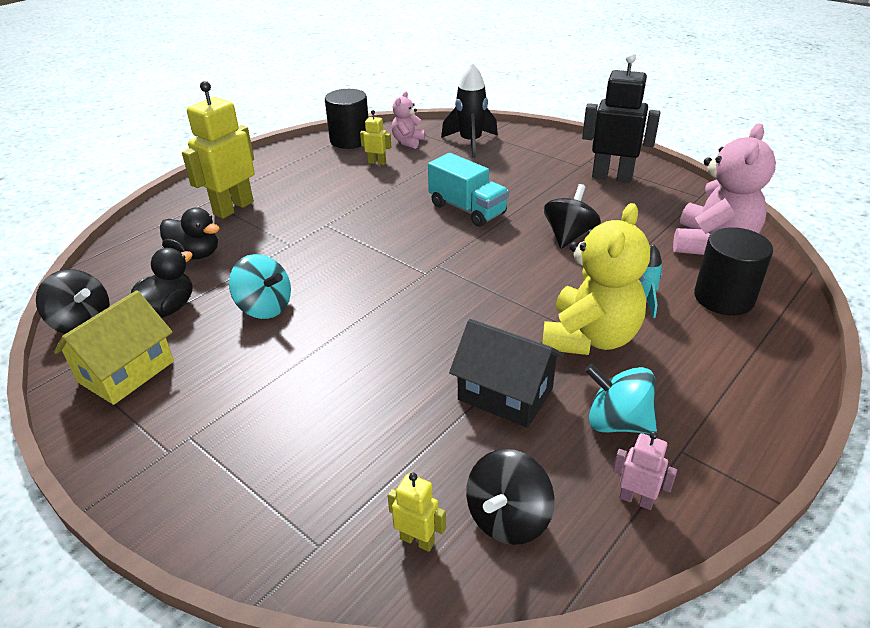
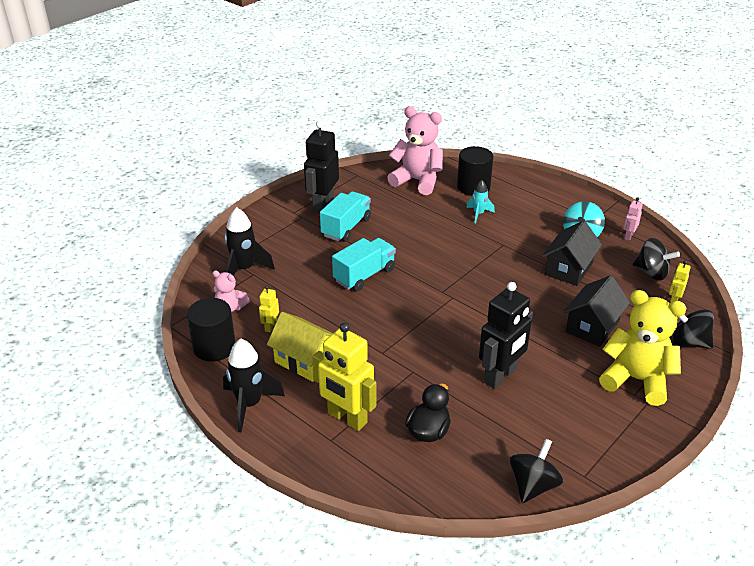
camera: 90 degrees left, 0 degrees up
(126, 371) = (584, 441): yellow house -> yellow house (305, 361)
(168, 309) = (508, 433): black duck -> none
(264, 307) = (500, 376): turquoise spinning top -> black robot
(269, 161) = (249, 404): none -> black rocket
(351, 407) = (592, 326): none -> black house
(566, 194) = (346, 227): none -> turquoise truck
(569, 236) = (406, 232): black spinning top -> black spinning top (688, 342)
(590, 338) = (515, 236): yellow teddy bear -> yellow teddy bear (636, 380)

